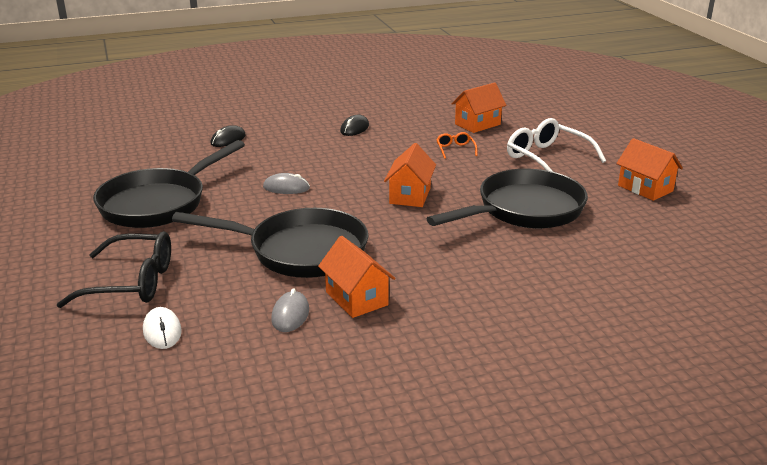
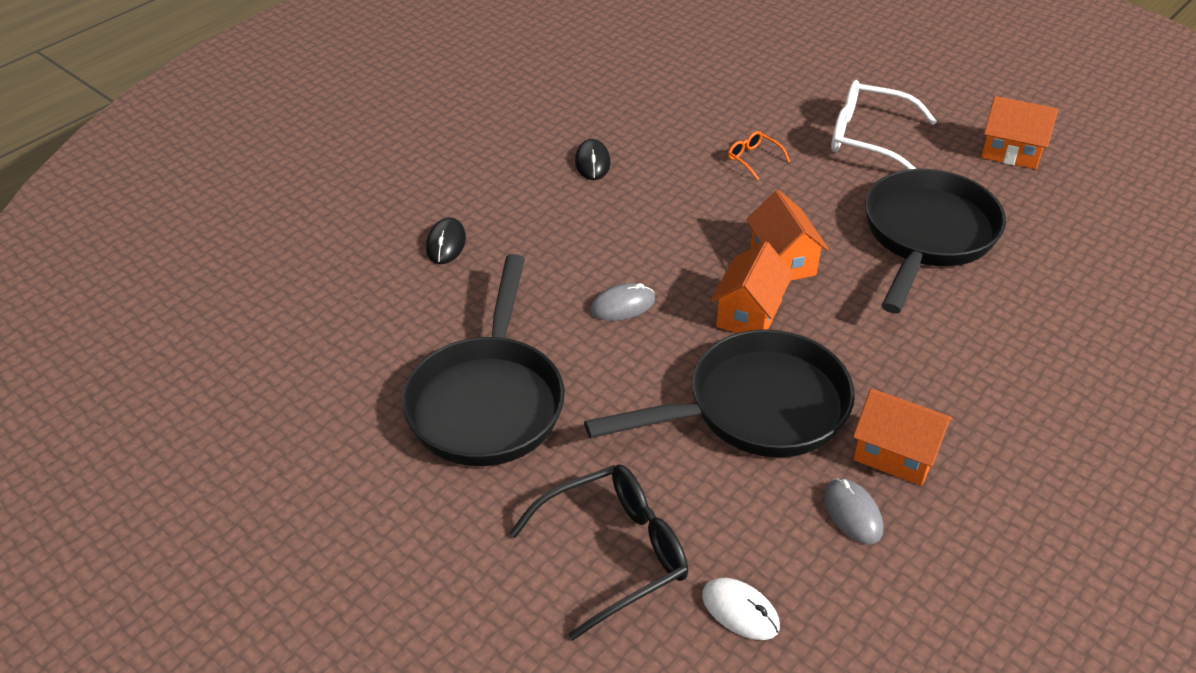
camera: 30 degrees left, 15 degrees up
(477, 124) = (734, 103): orange house -> orange house (749, 314)

